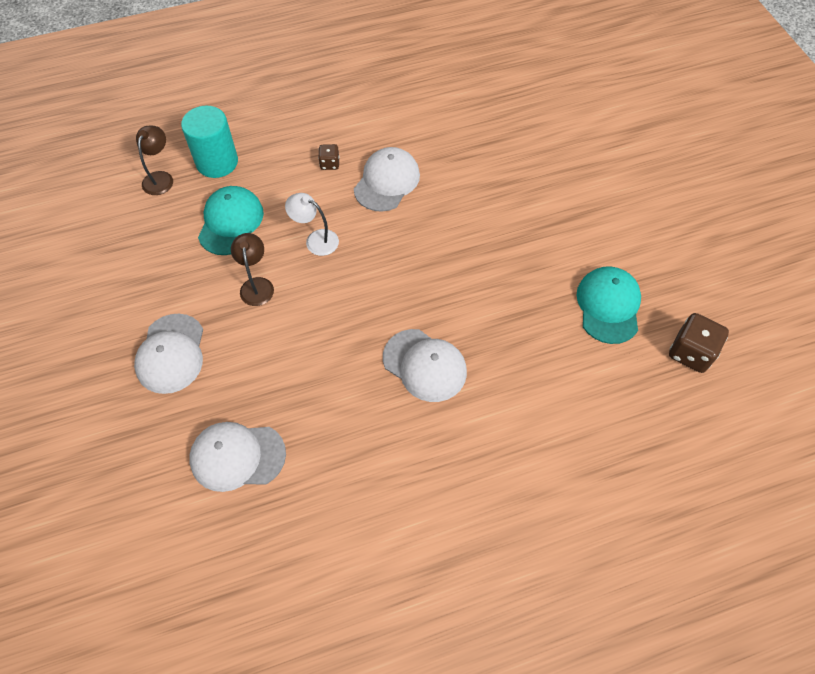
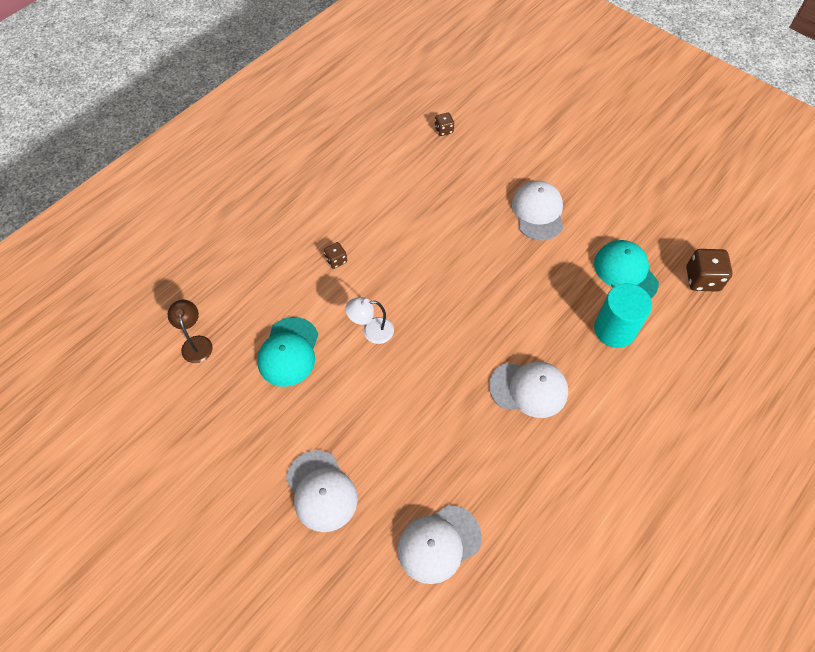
camera: 30 degrees left, 0 degrees up
(217, 162) = (237, 305): turquoise cylinder -> turquoise cylinder (614, 329)
(231, 222) = (289, 352): turquoise cap -> turquoise cap turned 150 degrees counterclockwise
(256, 285) = (350, 394): brown lamp -> none
(387, 182) = (394, 254): white cap -> white cap (538, 212)
(518, 91) = (444, 130): none -> brown dice

